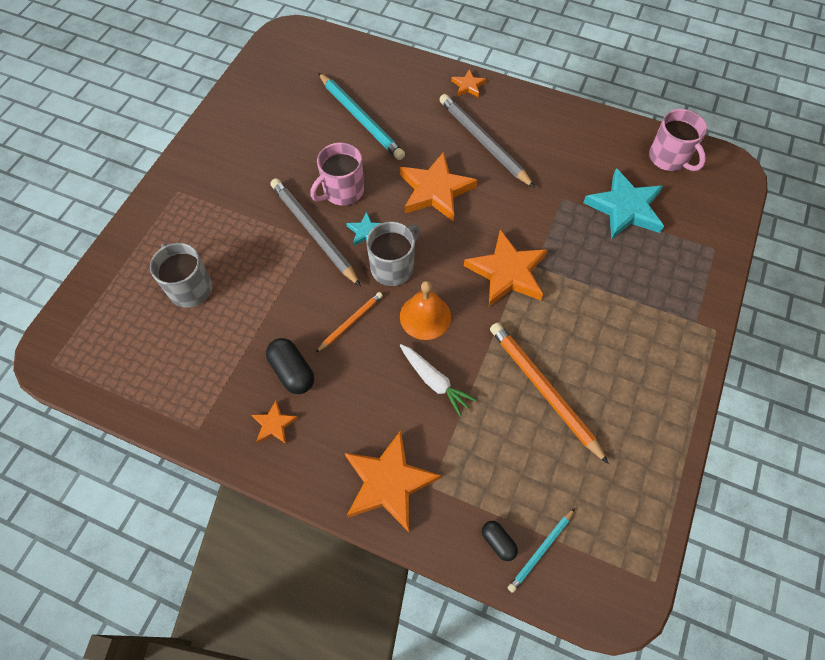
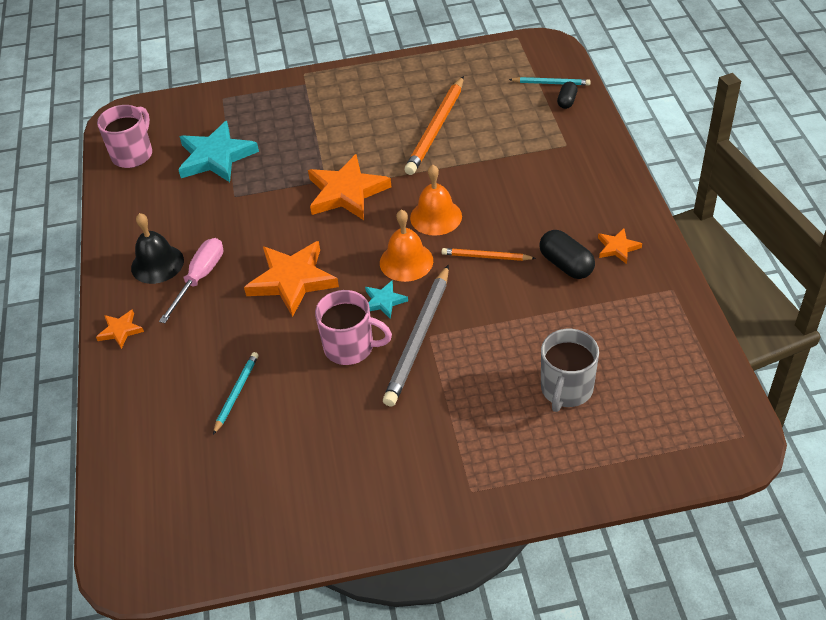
camera: 120 degrees left, 15 degrees down
(292, 372) = (566, 265): black capsule -> black capsule turned 60 degrees counterclockwise
(360, 119) = (236, 393): turquoise pencil -> turquoise pencil, size x0.54
(388, 483) = (588, 166): orange star -> none
(393, 267) = (406, 261): grey mug -> orange bell
(434, 381) = (487, 183): white carrot -> none
(483, 142) = (200, 278): grey pencil -> pink screwdriver
(519, 126) = (157, 264): none -> black bell

